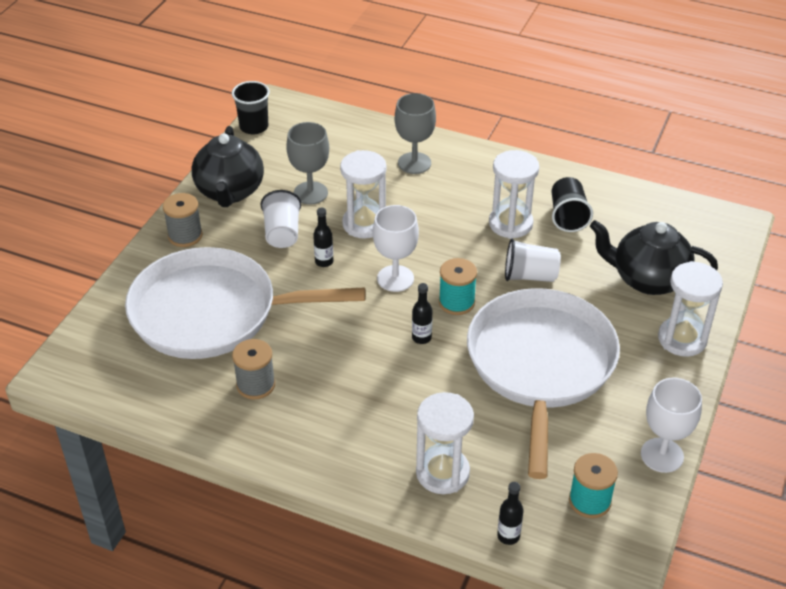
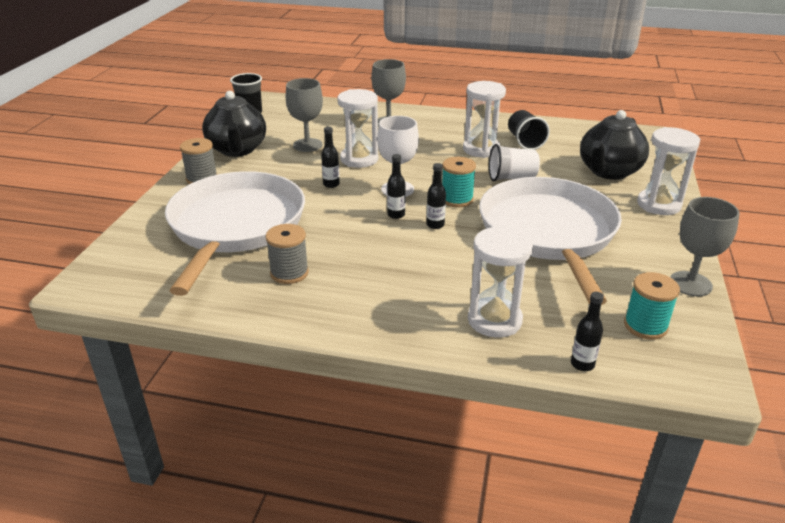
camera: 10 degrees left, 10 degrees down
(212, 312) = (235, 226): white pan -> white pan turned 105 degrees clockwise
(282, 233) = (289, 170): white cup -> none
(383, 317) = (396, 215): none -> black bottle
(647, 279) = (609, 172): black teapot -> black teapot turned 60 degrees counterclockwise
(662, 455) = (690, 284): white goblet -> grey goblet

